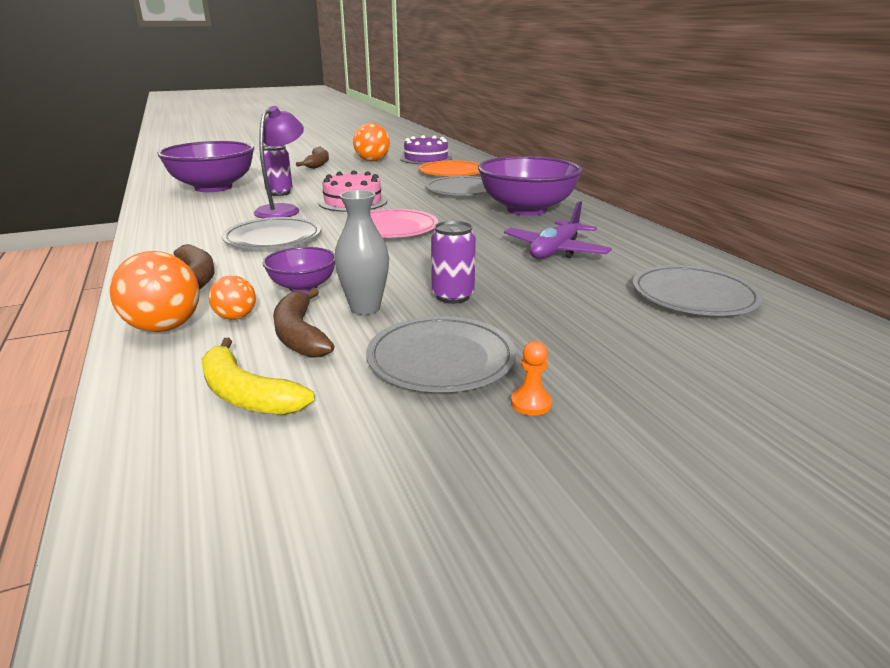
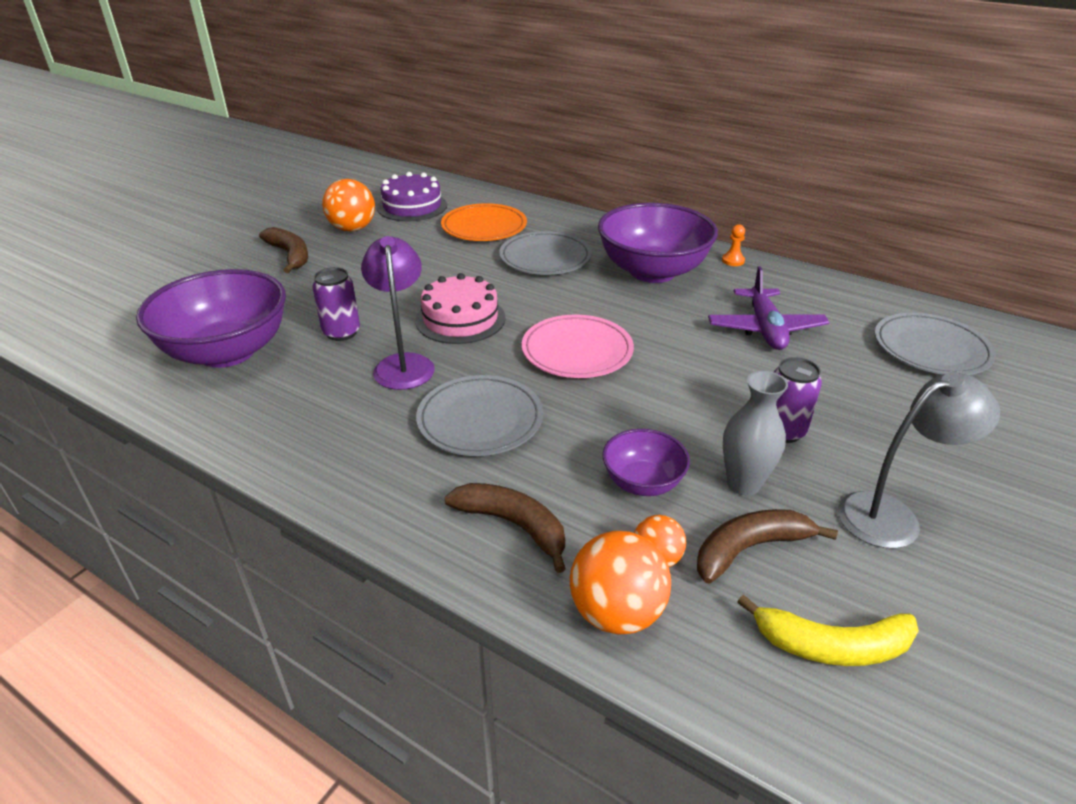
camera: 35 degrees left, 10 degrees up
(300, 335) = (749, 549): brown banana -> brown banana turned 120 degrees clockwise
(441, 359) = (892, 515): grey plate -> grey lamp
(531, 403) = (1008, 528): orange pawn -> orange pawn (733, 261)

